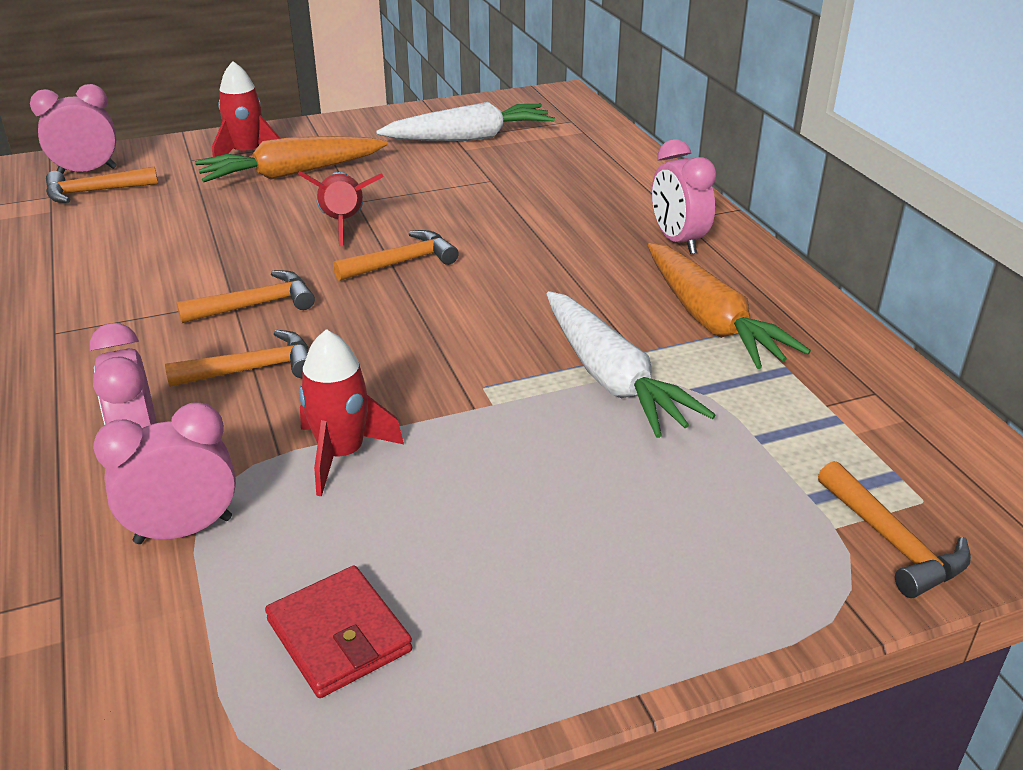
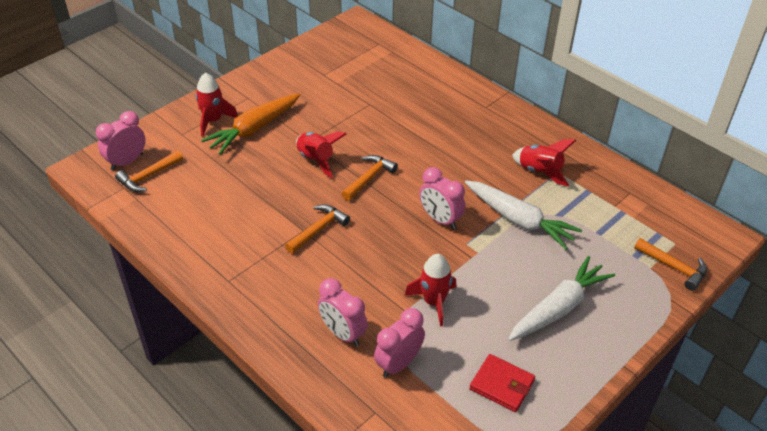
camera: 25 degrees left, 10 degrees up
(254, 369) = (352, 269): orange hammer -> none
(469, 138) = (332, 73): white carrot -> white carrot (558, 308)
(677, 241) = (493, 123): pink clock -> pink clock (440, 219)
(710, 320) = (540, 172): orange carrot -> red rocket

